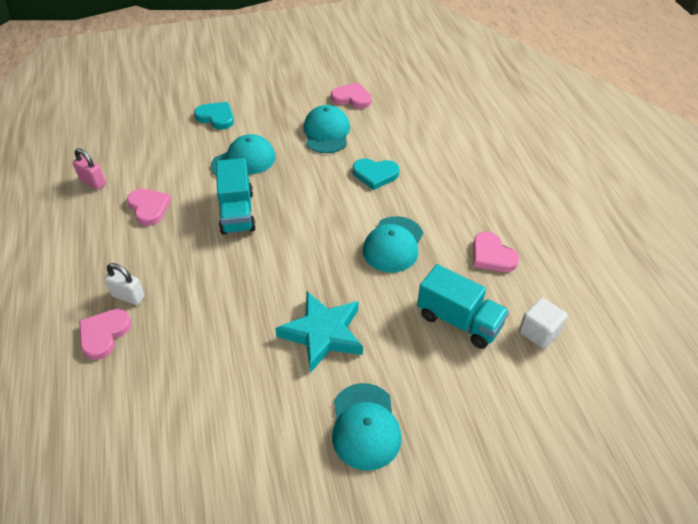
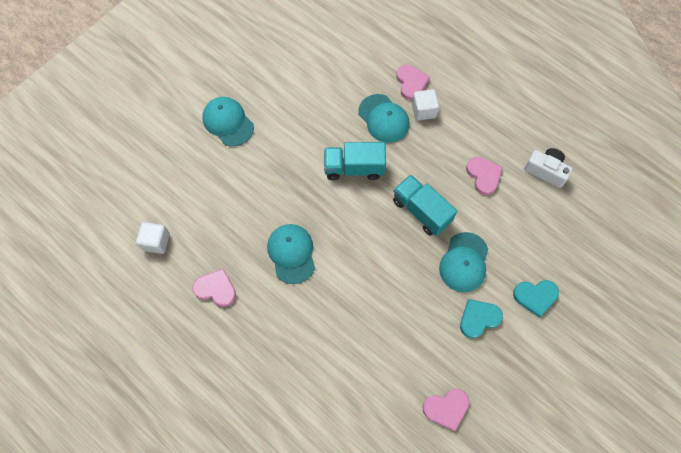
camera: 145 degrees right, 20 degrees up
(93, 182) = (546, 171): pink padlock -> white camera
(128, 296) = (423, 110): white padlock -> white cube
(149, 208) = (483, 176): pink heart -> pink heart turned 135 degrees counterclockwise
(323, 334) = (289, 158): turquoise star -> none
(326, 132) = (429, 342): turquoise cap -> turquoise cap (383, 118)
(375, 174) = (352, 317): turquoise heart -> turquoise heart (478, 318)
(459, 321) = (211, 219): turquoise truck -> turquoise truck (354, 168)

